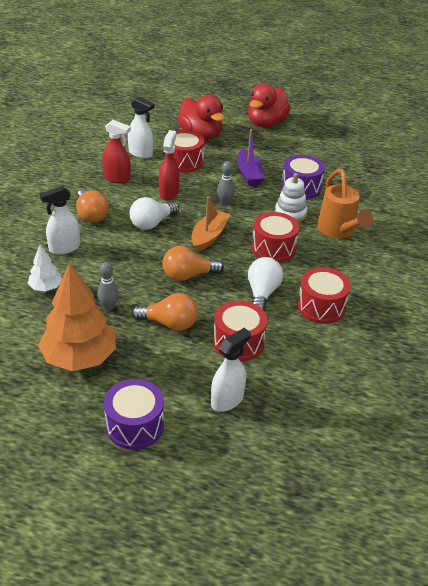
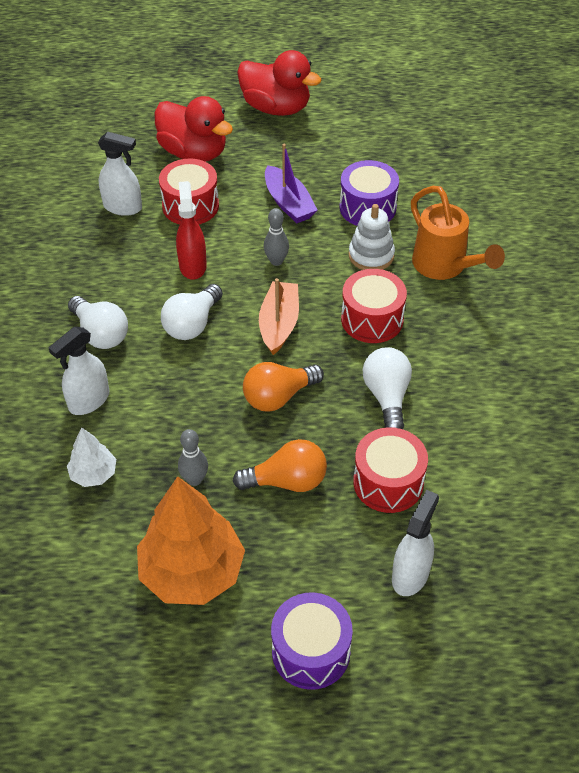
camera: 15 degrees left, 10 degrees up
(91, 215) = (100, 334): orange light bulb -> white light bulb
(117, 178) = (109, 260): red spray bottle -> none
(266, 123) = (276, 108): red duck -> red duck turned 75 degrees counterclockwise
(321, 306) = (469, 395): red drum -> none

